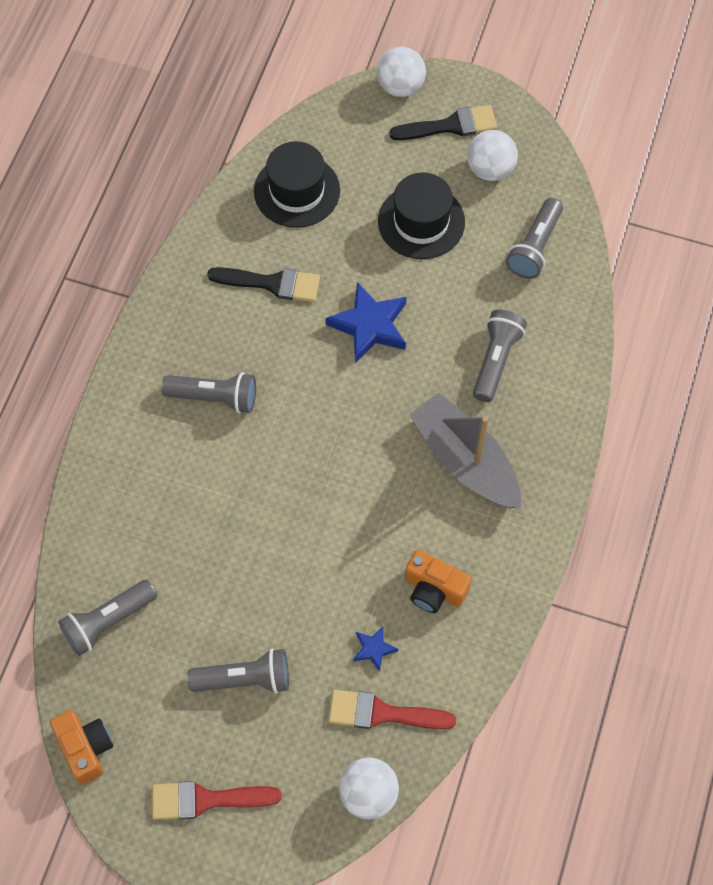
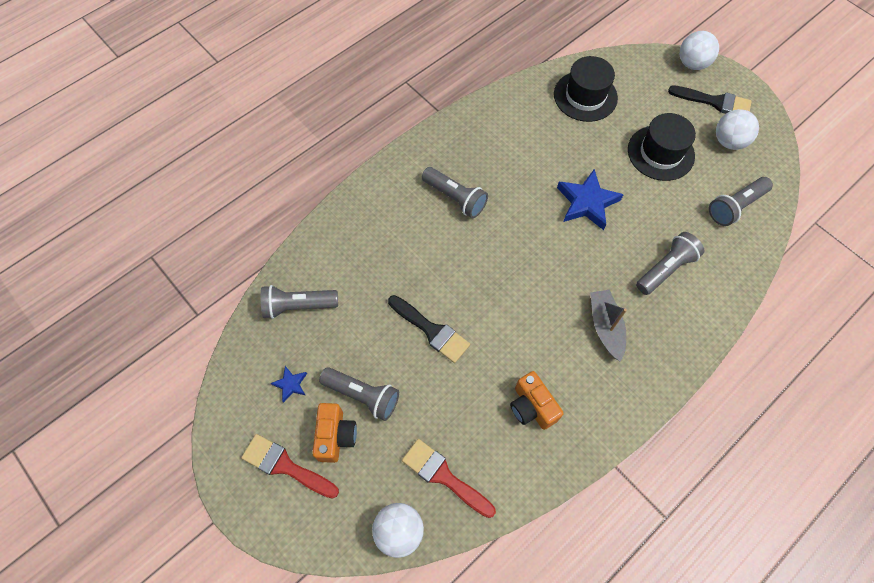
camera: 30 degrees right, 0 degrees up
(85, 748) = (231, 383): orange camera -> orange camera (335, 436)
(272, 283) = (535, 145): black brush -> black brush (431, 330)
(374, 649) = (464, 425): blue star -> blue star (291, 384)
(465, 460) = (605, 327): grey boat -> grey boat, size x0.64

